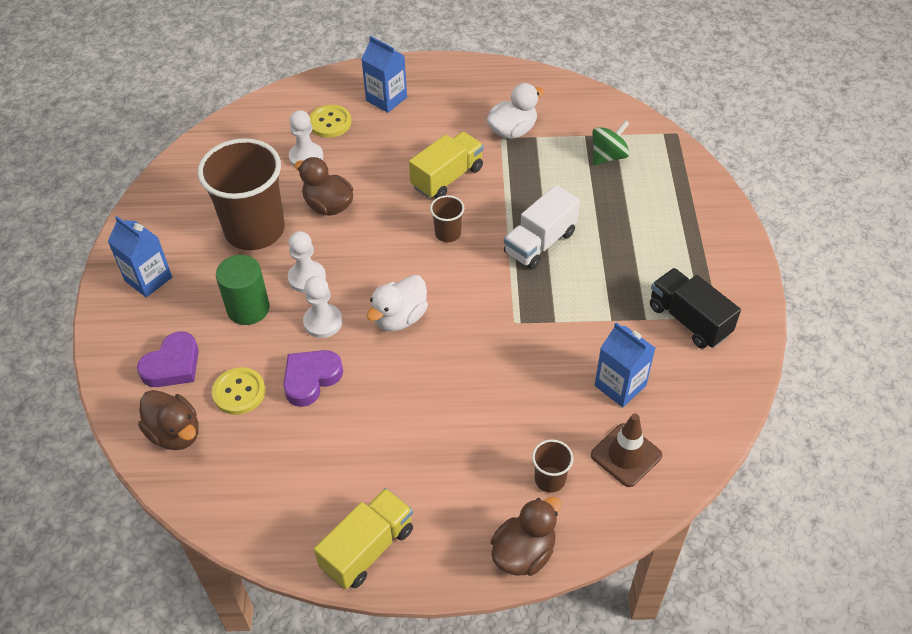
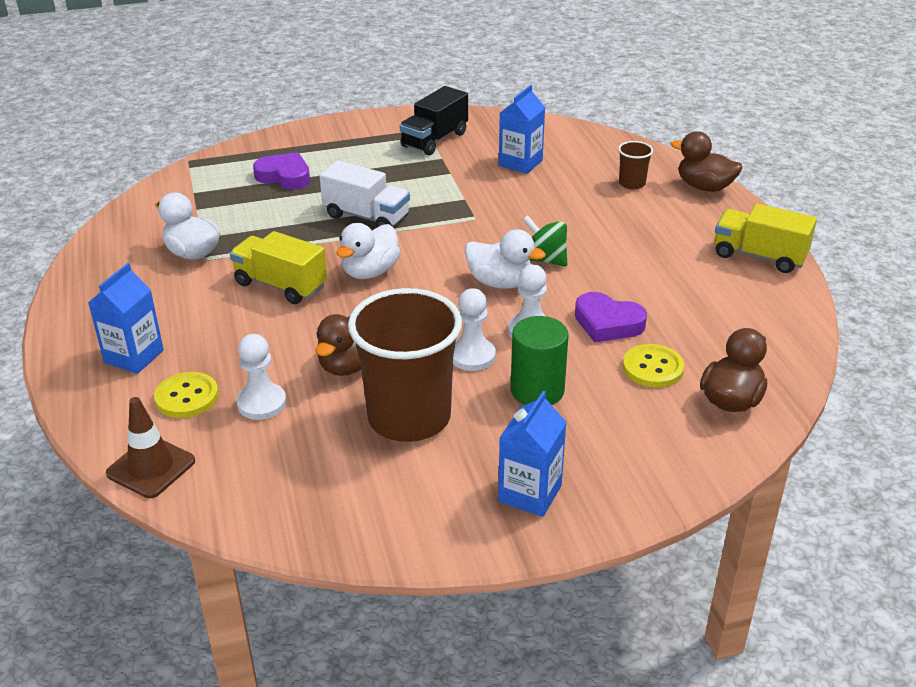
camera: 105 degrees left, 15 degrees down
(173, 365) = (648, 429): purple heart -> purple heart (284, 176)
(448, 233) = (370, 272): brown cup -> white duck
(608, 156) = (229, 192): green spinning top -> green spinning top (544, 259)
(626, 455) = (587, 155): brown traffic cone -> brown traffic cone (151, 467)

